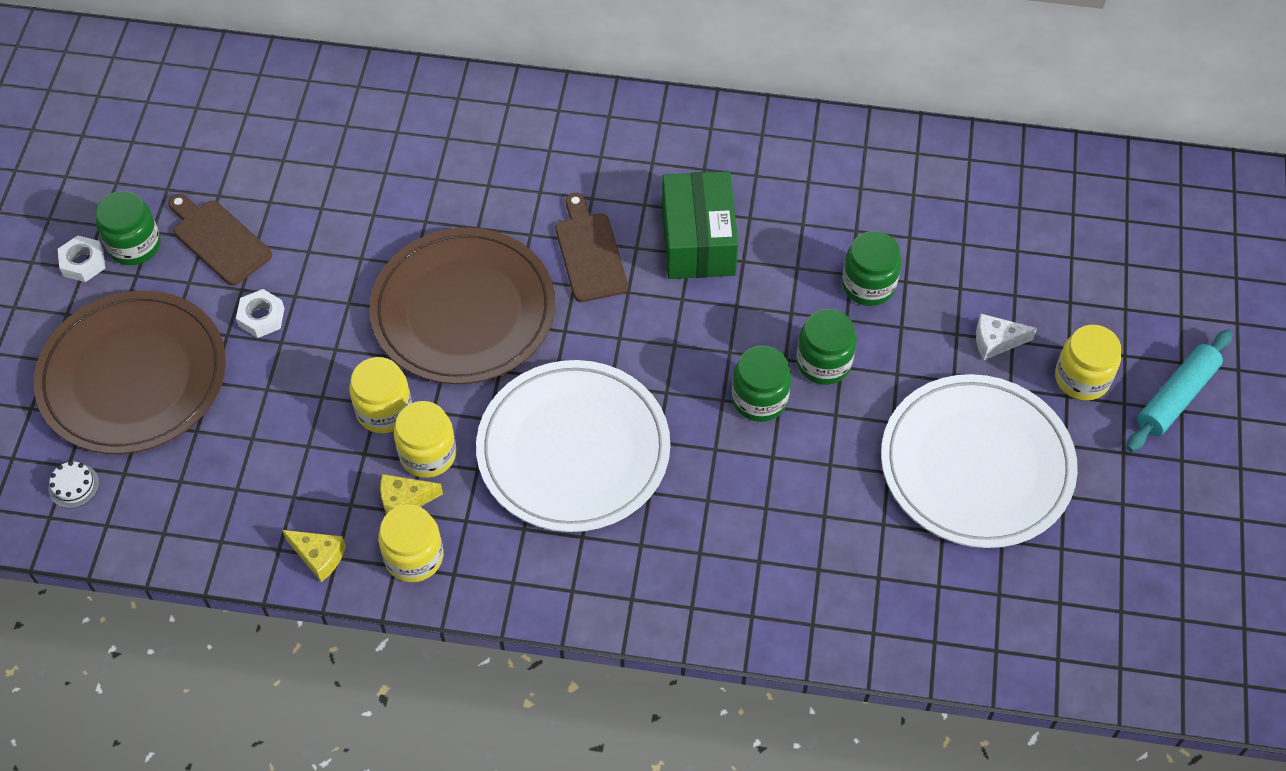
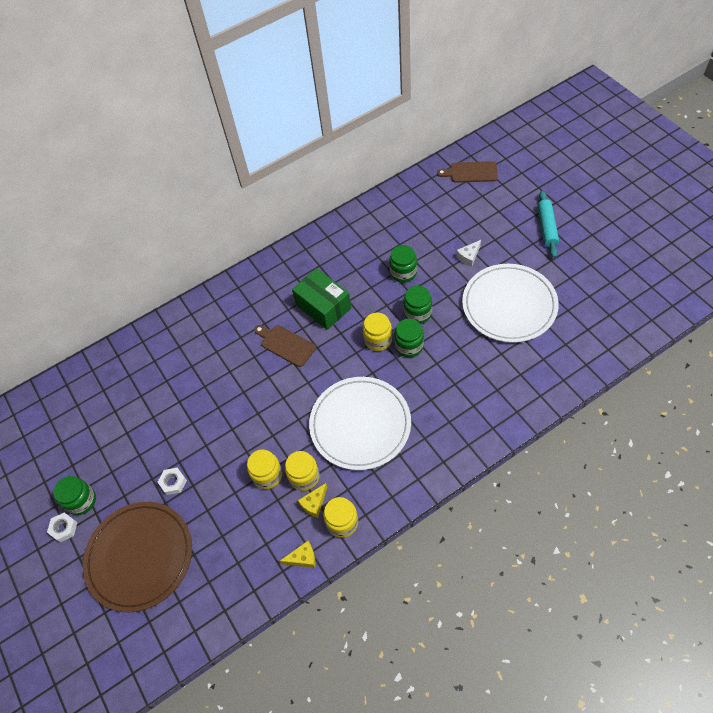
camera: 35 degrees left, 0 degrees up
(74, 486) = (161, 627): white cake -> none
(219, 239) = (119, 466): brown cutting board -> brown cutting board (471, 172)
(463, 310) = (258, 408): brown plate -> none
(1082, 378) = (510, 246): yellow jar -> yellow jar (378, 340)

